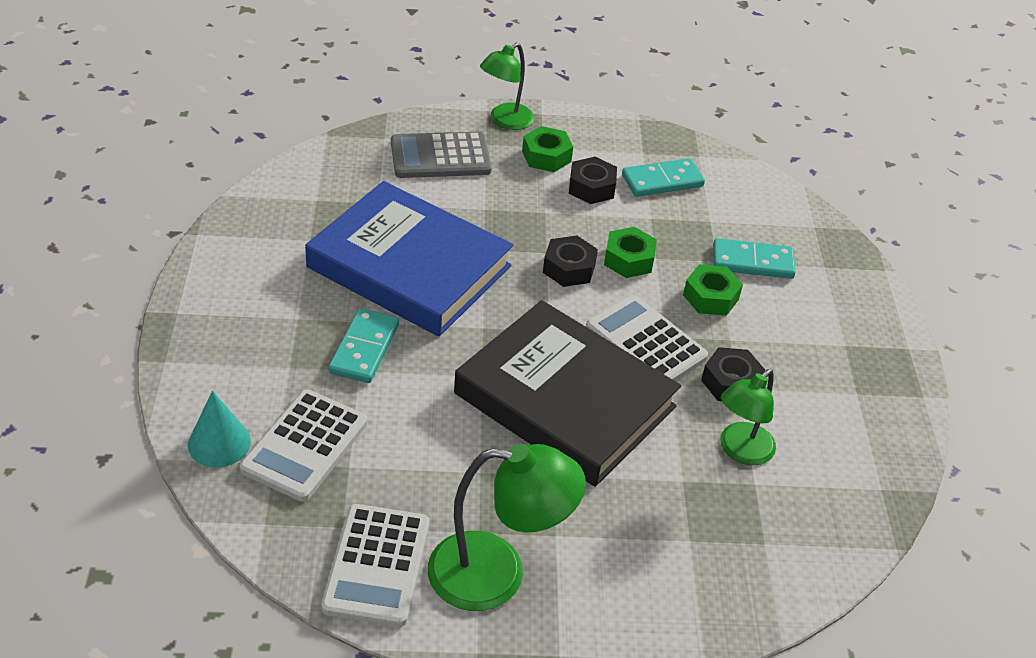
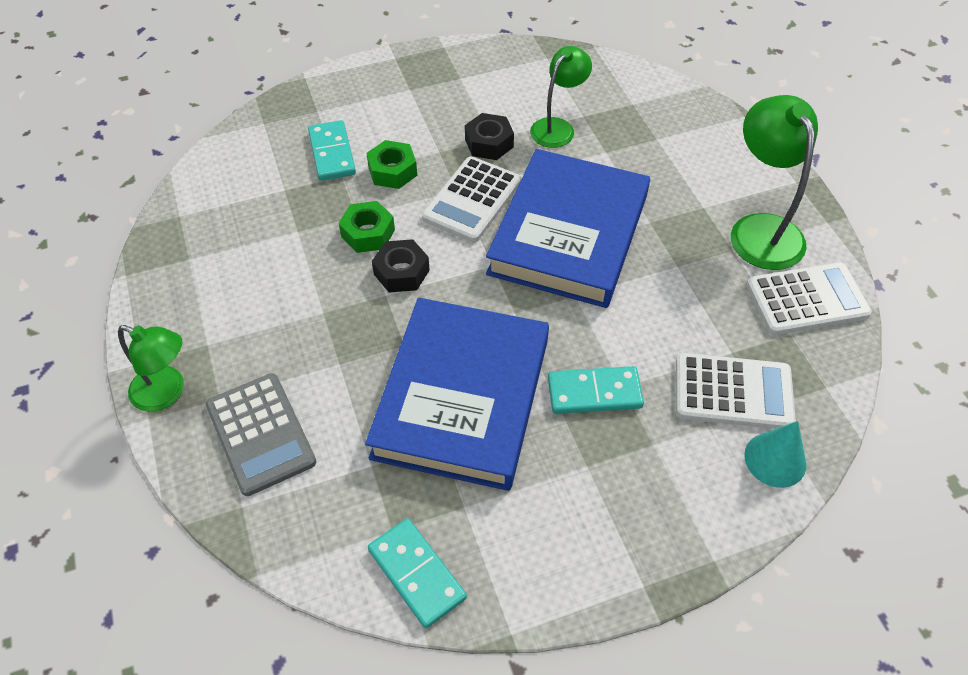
camera: 105 degrees left, 10 degrees up
(546, 156) = (224, 336): green nut -> none
(565, 400) = (568, 234): black book -> blue book
(591, 187) = (266, 285): black nut -> none
(662, 181) = (233, 234): turquoise domino -> turquoise domino (416, 574)
(740, 451) = (557, 127): green lamp -> green lamp turned 75 degrees counterclockwise

